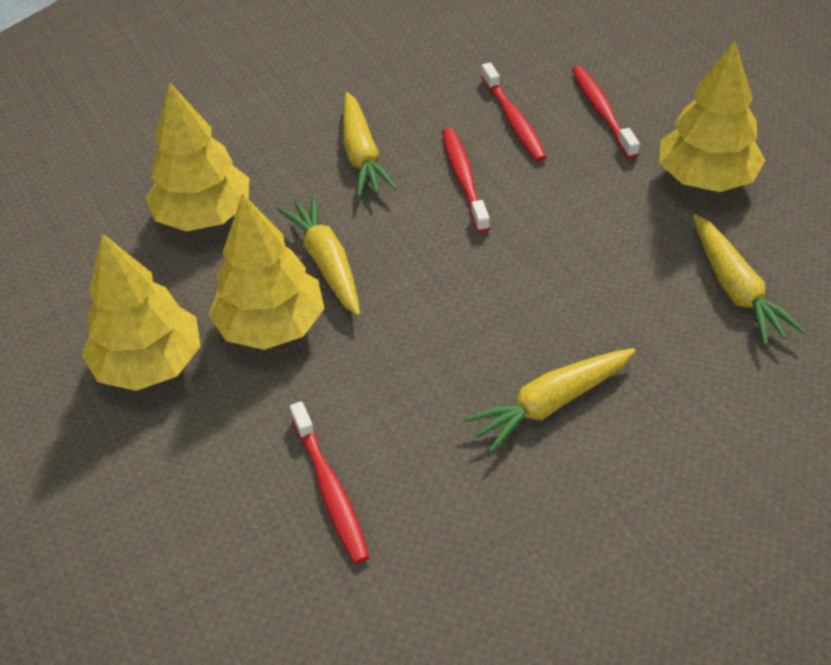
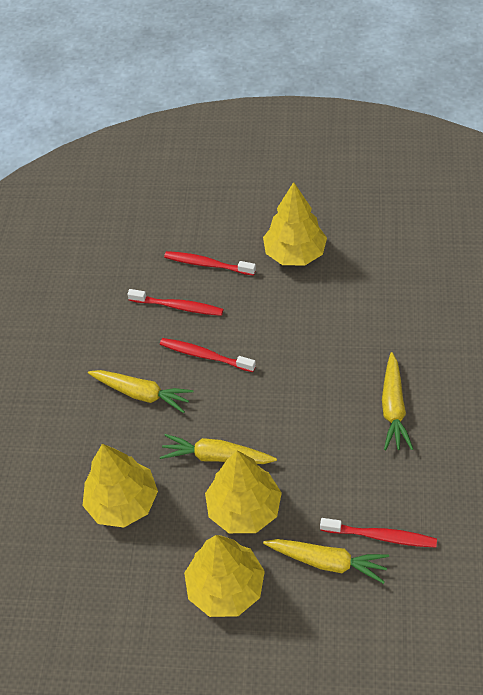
camera: 55 degrees left, 5 degrees up
(735, 289) = (377, 290): yellow carrot -> yellow carrot (327, 562)

